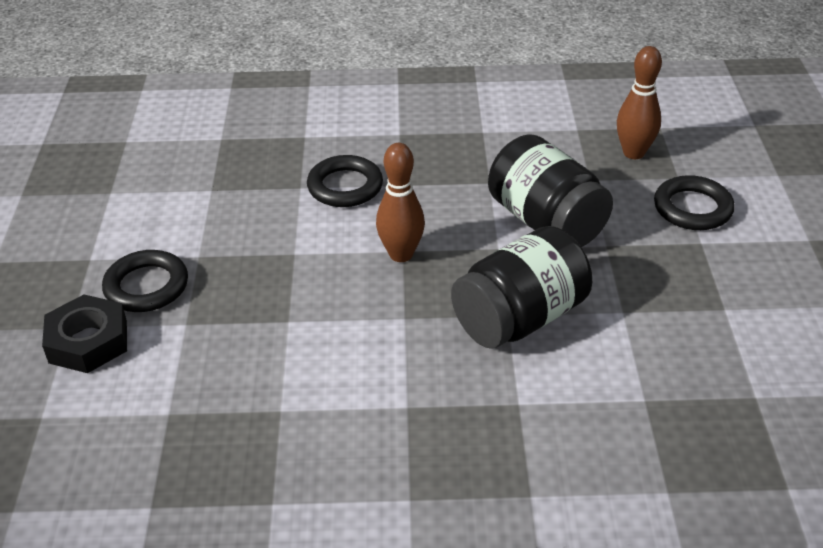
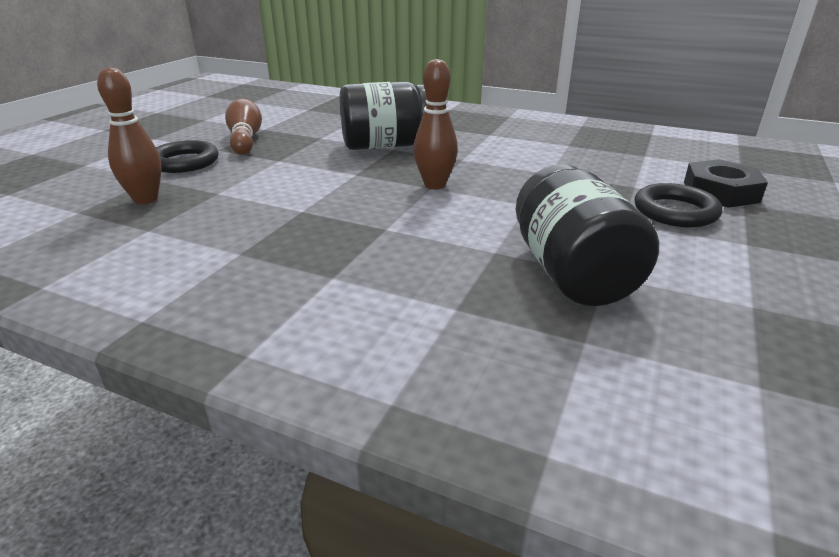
camera: 155 degrees left, 10 degrees down
(345, 186) = (445, 239): black ring -> none
(546, 222) = (298, 178): black jar -> black jar (572, 273)
(704, 273) = (245, 139): none -> brown bowling pin

